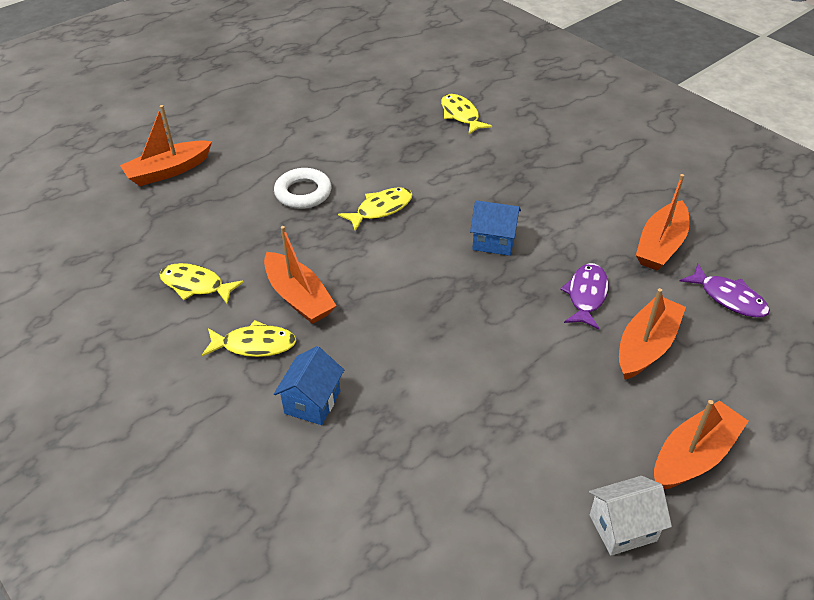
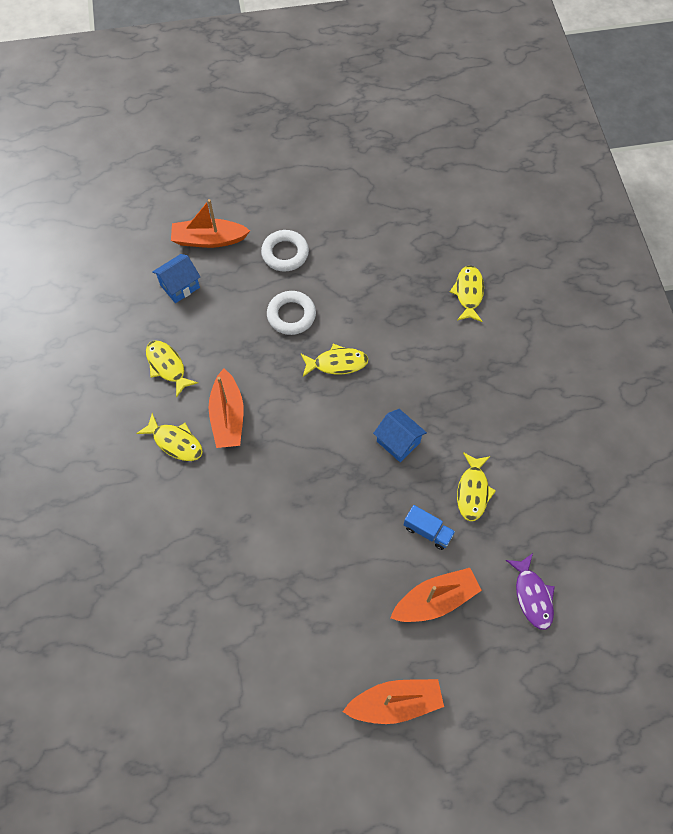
camera: 30 degrees right, 20 degrees up
(259, 152) = (285, 253): none -> white ring
(312, 402) = (183, 511): blue house -> blue house (180, 286)
(586, 295) = (427, 531): purple fish -> blue truck
(598, 246) = (473, 491): none -> yellow fish
(622, 528) = (308, 722): white house -> none
(660, 245) = (522, 518): orange boat -> none

